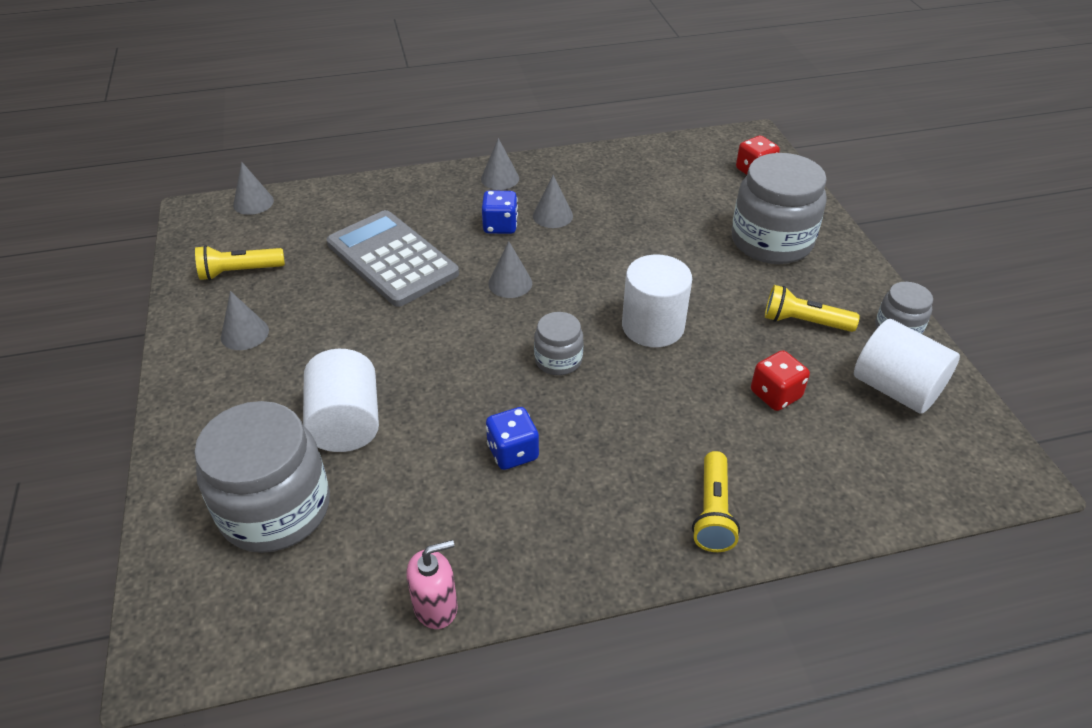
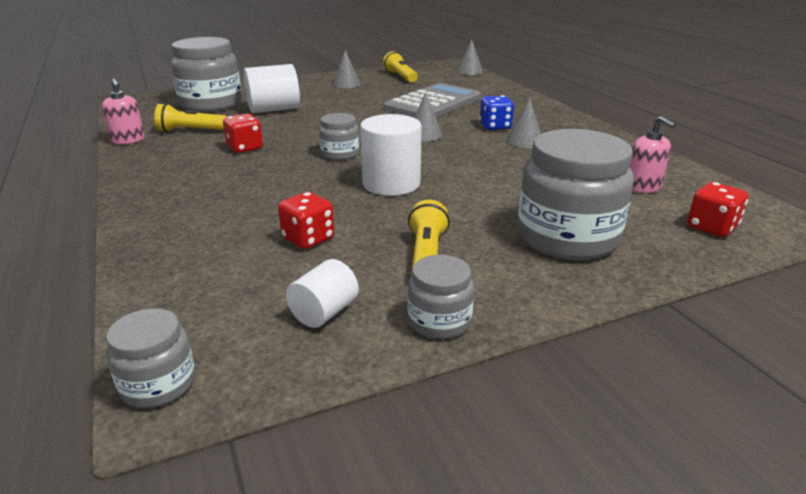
camera: 80 degrees right, 15 degrees down
(500, 178) = (561, 121): grey cone -> none
(513, 452) = (245, 148): blue dice -> red dice
(680, 179) = (643, 187): none -> pink soap dispenser
(712, 512) = (170, 212): yellow flashlight -> yellow flashlight (191, 131)
(895, 389) = (324, 312): white cylinder -> white cylinder, size x0.58
(1000, 482) = (158, 384): none -> grey jar

